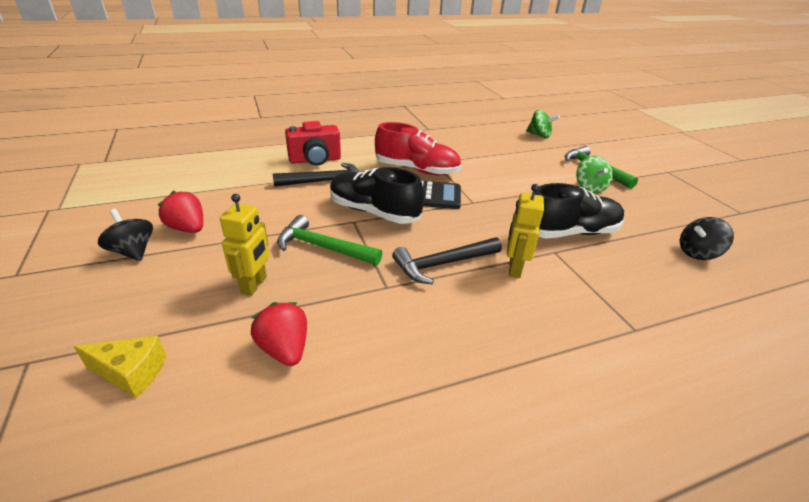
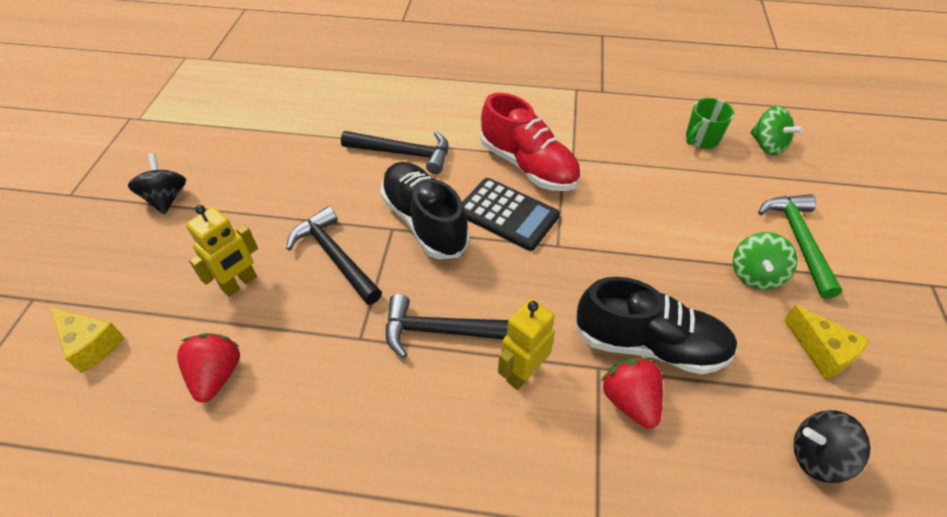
camera: 30 degrees right, 15 degrees up
(188, 228) = (227, 183): red strawberry -> red strawberry (630, 401)
(315, 160) = (416, 114): red camera -> none
(323, 247) = (335, 256): green hammer -> black hammer
(504, 139) = (701, 139): none -> green mug
(652, 210) = (821, 351): none -> yellow cheese

